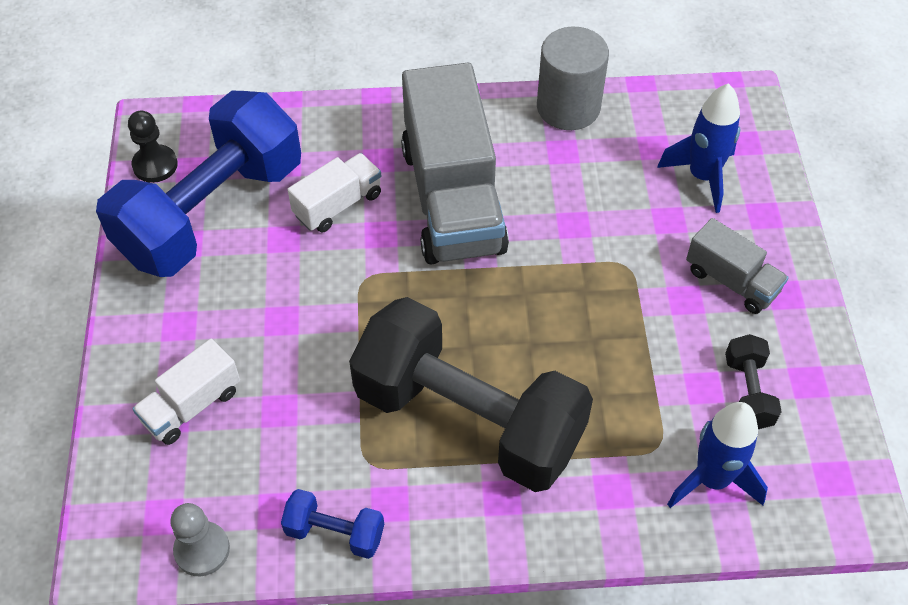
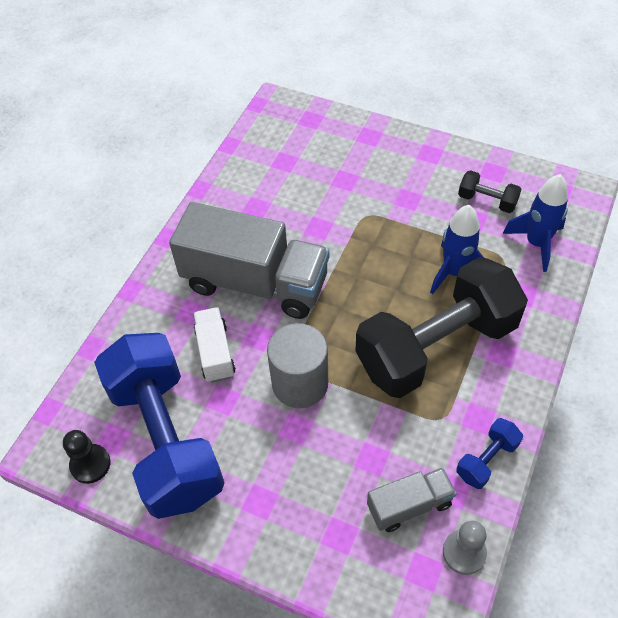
camera: 60 degrees left, 0 degrees up
(192, 405) = (338, 517): white truck -> none
(568, 107) = (222, 189): grey cylinder -> grey cylinder (300, 383)
(702, 177) = (323, 150): blue rocket -> blue rocket (454, 272)
(731, 281) = (407, 172): grey truck -> grey truck (409, 505)

